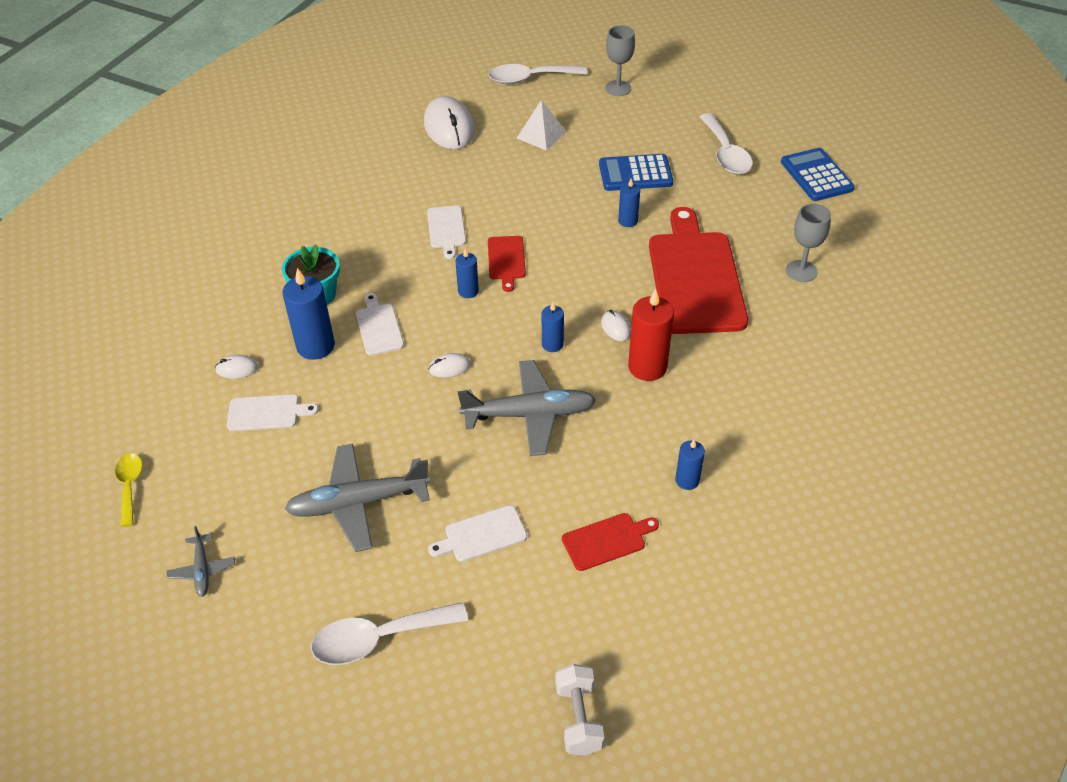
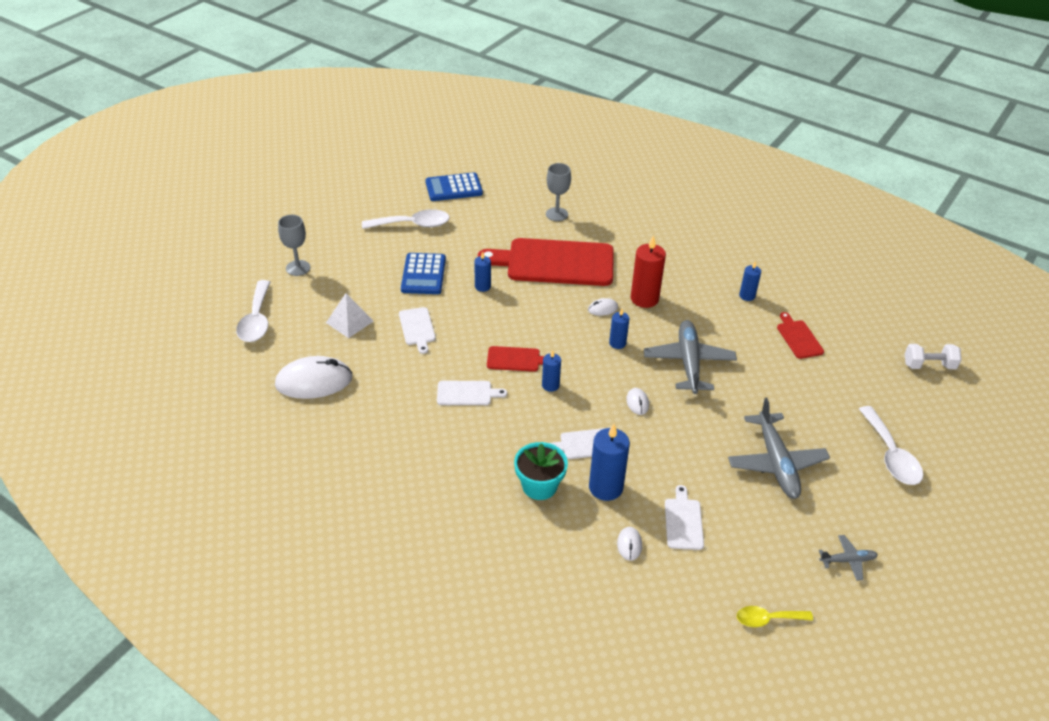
camera: 85 degrees left, 5 degrees down
(482, 535) = (799, 397): white cutting board -> white cutting board (417, 328)

